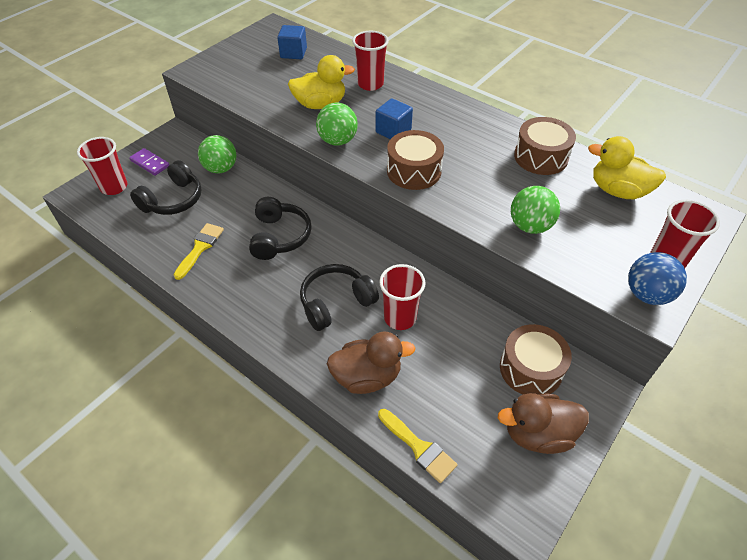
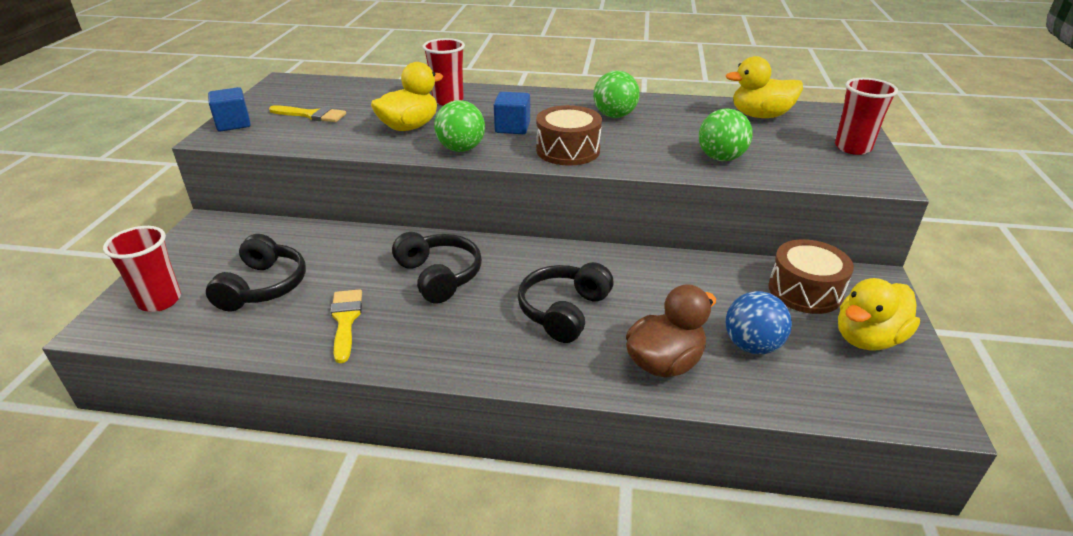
camera: 30 degrees left, 15 degrees down
(150, 163) = (196, 261): purple domino -> none
(221, 168) = (303, 238): green ball -> green ball (614, 116)
(293, 53) = (333, 96): blue cube -> blue cube (233, 124)
(400, 318) = (643, 298): red cup -> none
(419, 447) = (781, 401): yellow brush -> yellow brush (312, 115)
(538, 434) = (867, 338): brown duck -> yellow duck
(541, 157) = (671, 111): brown drum -> none
(647, 294) = (867, 173): blue ball -> blue ball (752, 345)

